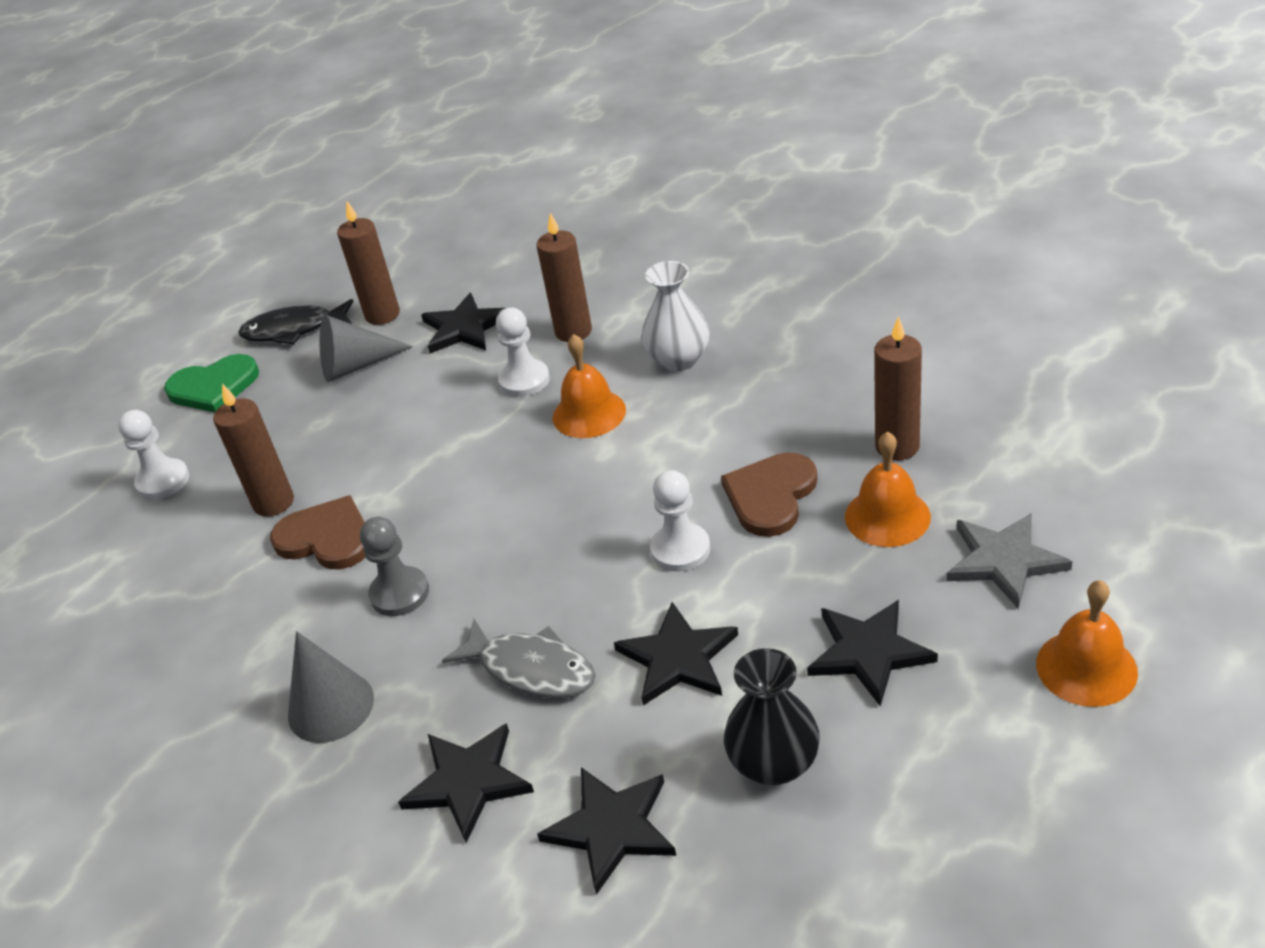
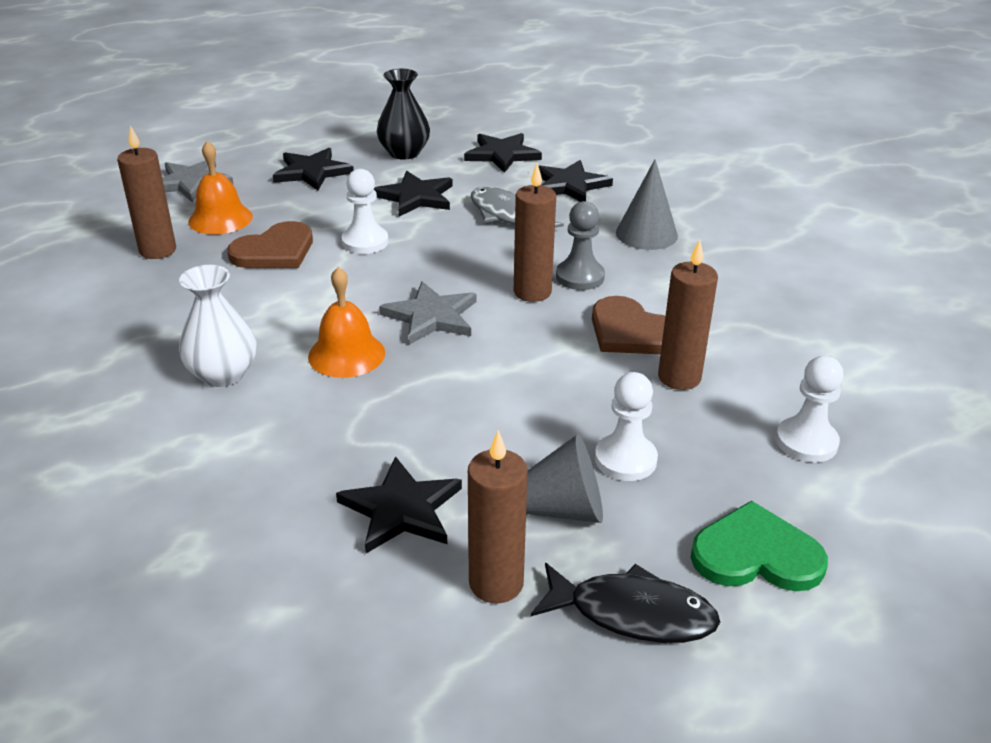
camera: 165 degrees left, 5 degrees down
(524, 380) = (380, 410): white pawn -> white pawn (625, 459)
(537, 479) = (431, 316): none -> grey star
(573, 331) = (288, 449): brown candle -> brown candle (532, 292)
(1086, 667) = (220, 142): orange bell -> none

